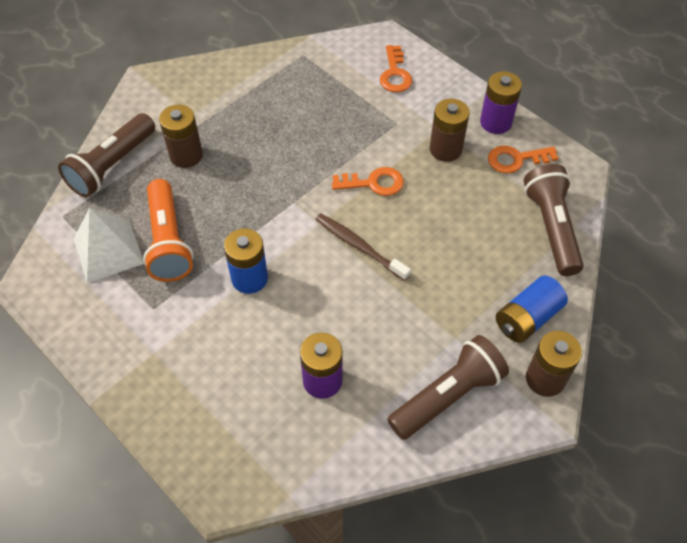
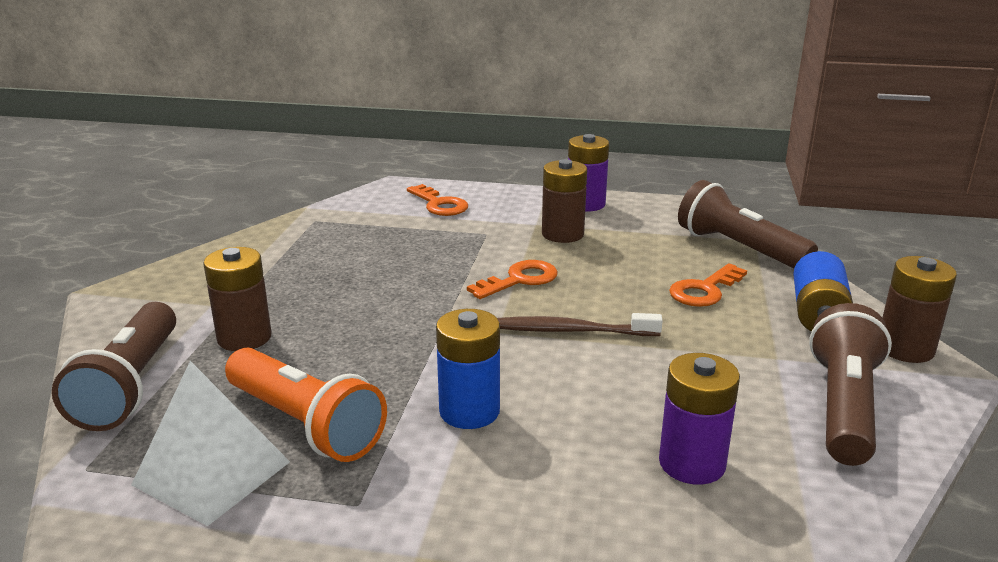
camera: 35 degrees left, 30 degrees down
(516, 159) = (639, 219): orange key -> orange key (704, 290)

